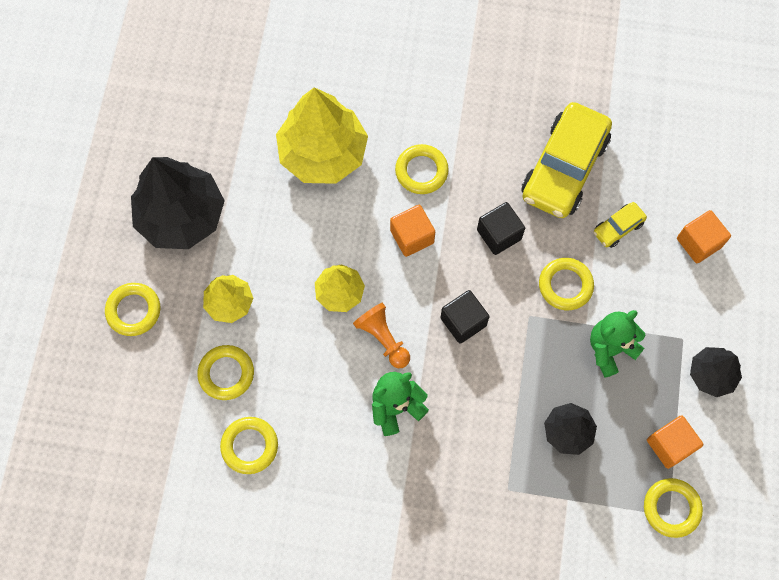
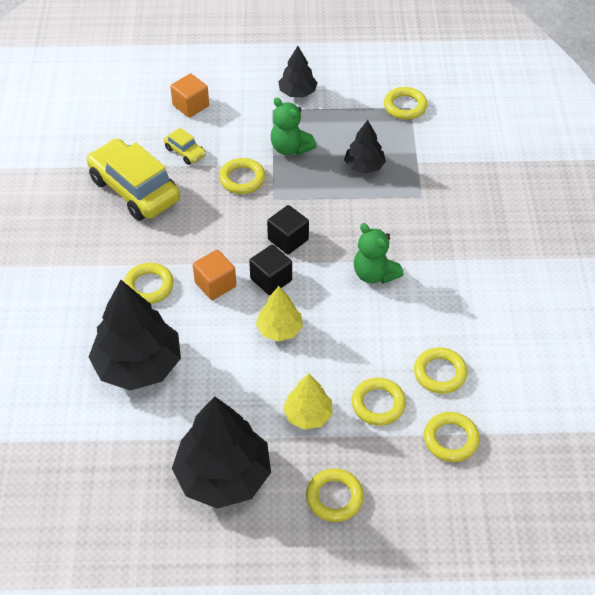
camera: 100 degrees left, 20 degrees down
(168, 436) = (451, 439): none -> yellow ring
(323, 153) = (138, 365): yellow tree -> black tree
(383, 338) = (316, 291): orange pawn -> none
(499, 234) = (203, 225): black cube -> black cube (271, 279)
(564, 168) = (134, 190): yellow car -> yellow car turned 150 degrees counterclockwise
(670, 445) = (358, 110): orange cube -> none

